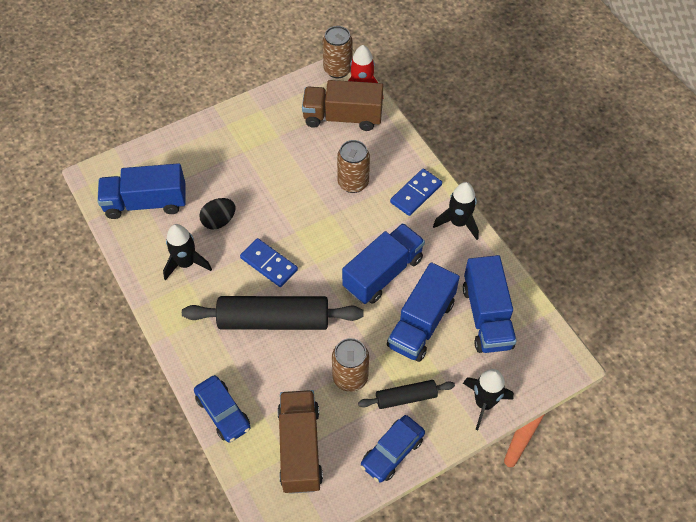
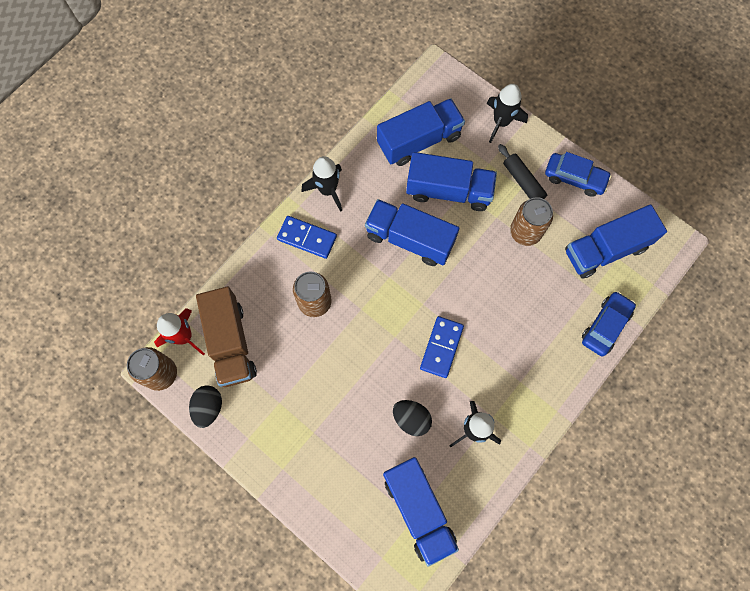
camera: 110 degrees left, 15 degrees up
(274, 320) = (499, 318): black rolling pin -> none
(296, 92) = (208, 407): none -> black egg
(300, 448) = (605, 249): brown truck -> blue truck

